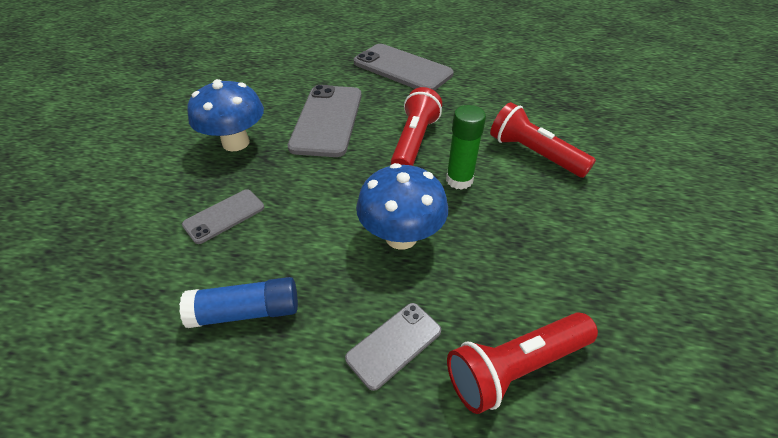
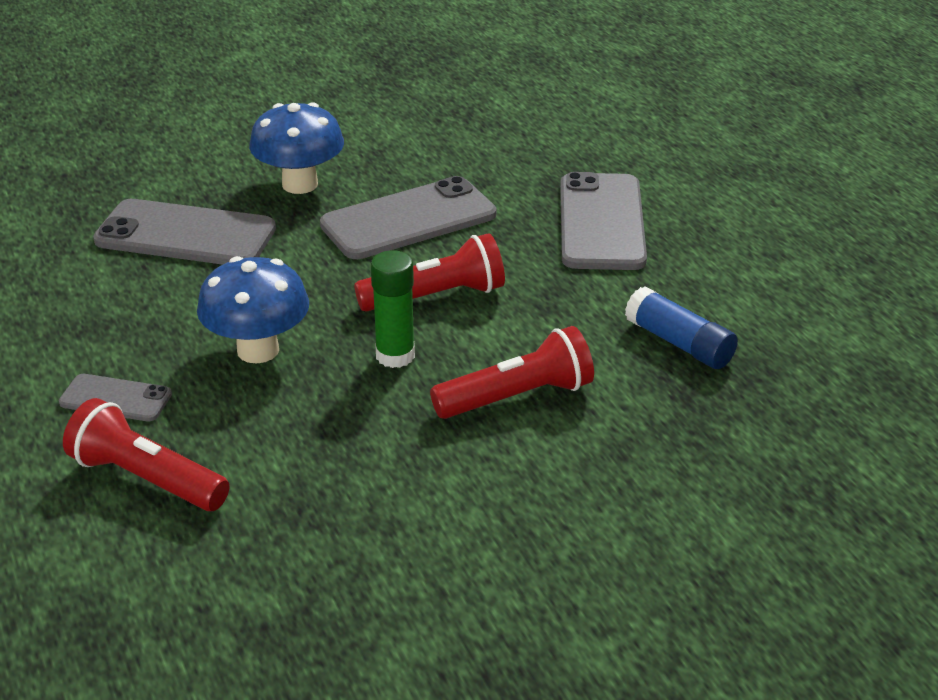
camera: 55 degrees right, 10 degrees down
(224, 216) = (185, 235): grey phone -> grey phone, size x1.90
(246, 312) = (85, 304): blue glue stick -> blue glue stick (679, 343)
(534, 154) = (517, 397): red flashlight -> red flashlight turned 60 degrees clockwise

